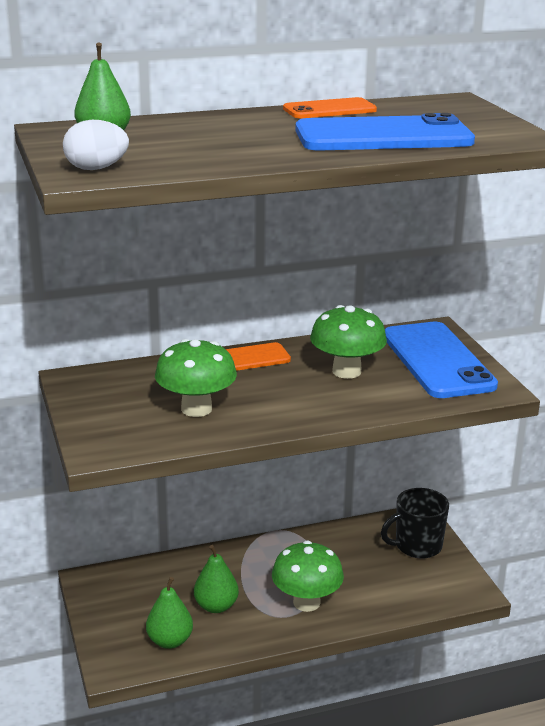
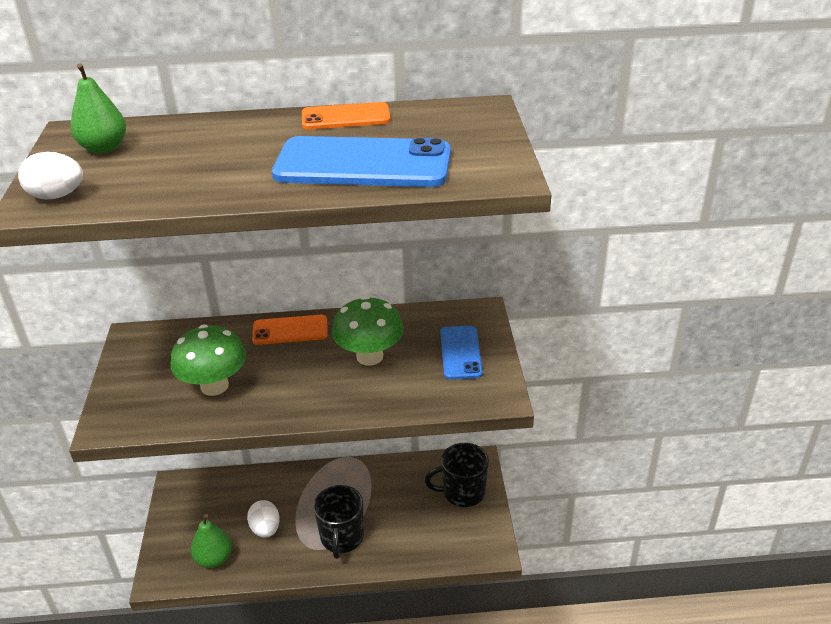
camera: 15 degrees right, 10 degrees up
(216, 606) = (265, 529): green pear -> white egg
(306, 602) = (342, 538): green mushroom -> black mug
(437, 360) = (460, 353): blue phone -> blue phone, size x0.56

